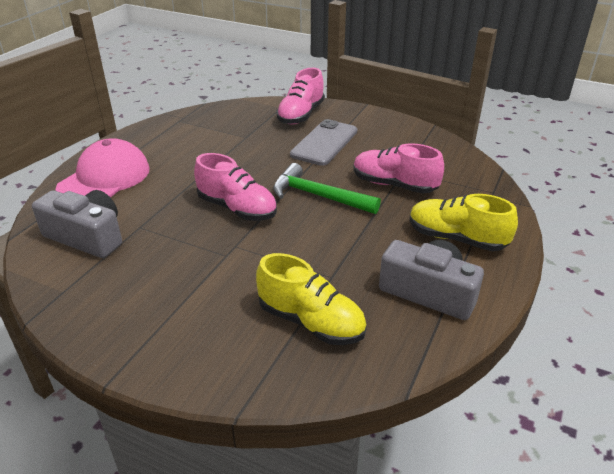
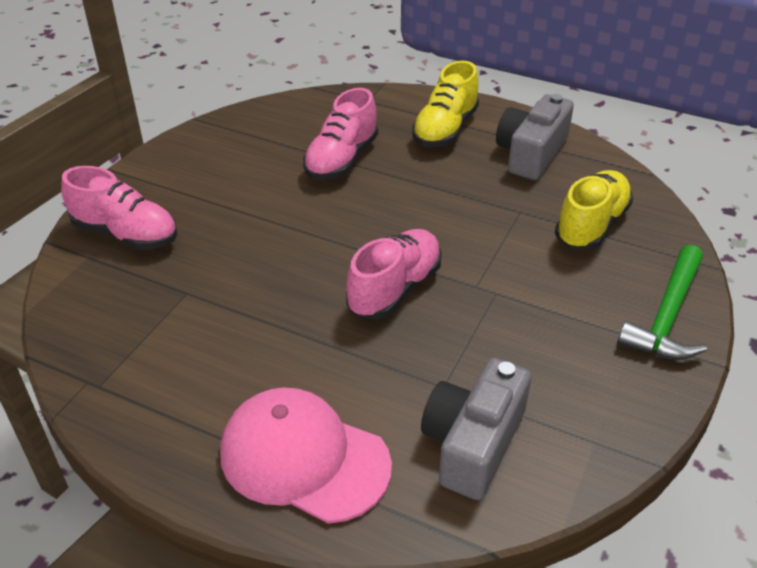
camera: 90 degrees left, 5 degrees up
(319, 196) = (365, 218): green hammer -> green hammer (667, 316)
(324, 143) = (225, 211): grey phone -> none

